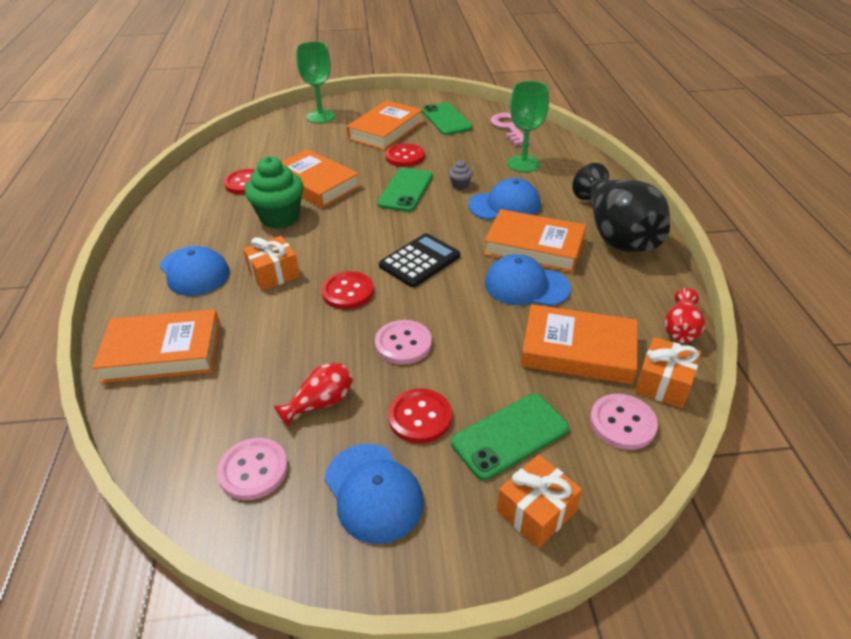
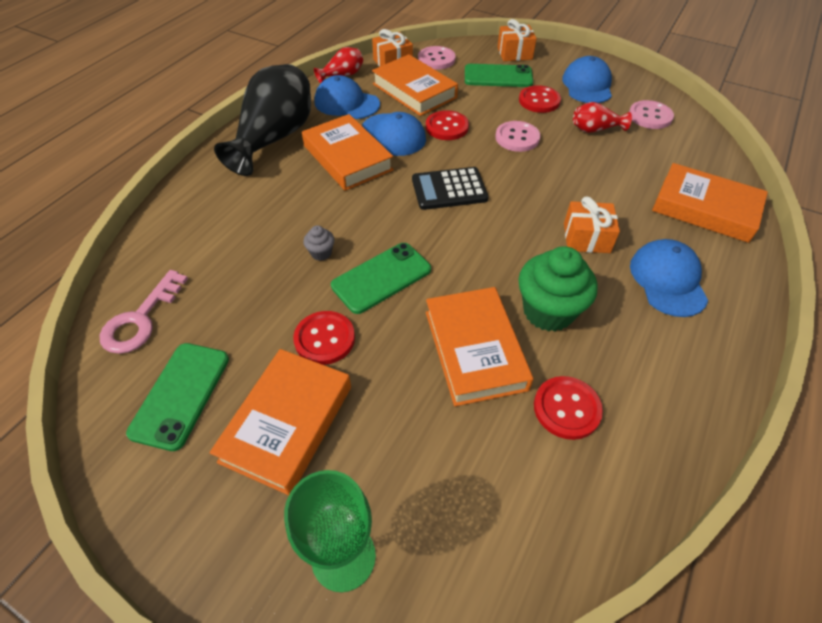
camera: 145 degrees left, 10 degrees up
(348, 292) = (530, 190): red button -> red button (447, 127)
(385, 130) = (287, 423): orange book -> orange book turned 45 degrees counterclockwise
(505, 205) = (314, 206): blue cap -> blue cap (346, 103)
(523, 163) = (222, 247): green goblet -> none

